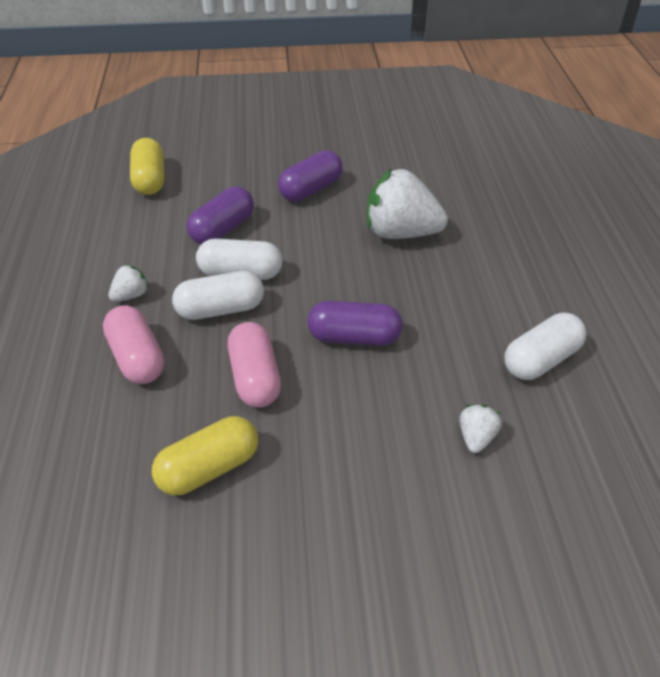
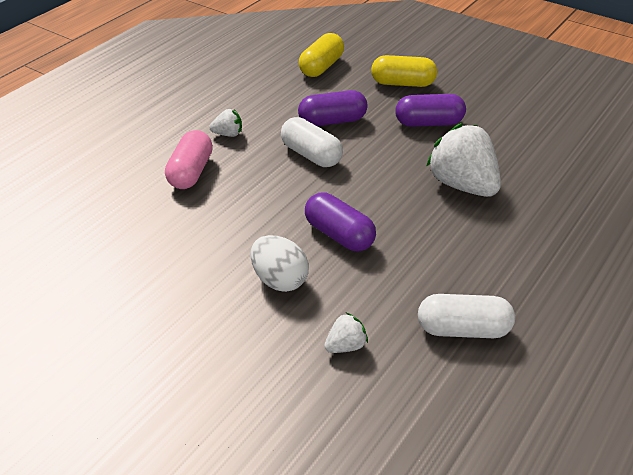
camera: 40 degrees right, 5 degrees down
(209, 468) = (160, 256): yellow capsule -> yellow capsule (403, 83)
(220, 309) = (272, 170): white capsule -> none
(255, 377) = (245, 222): pink capsule -> none
(352, 414) = (279, 280): none -> white egg

